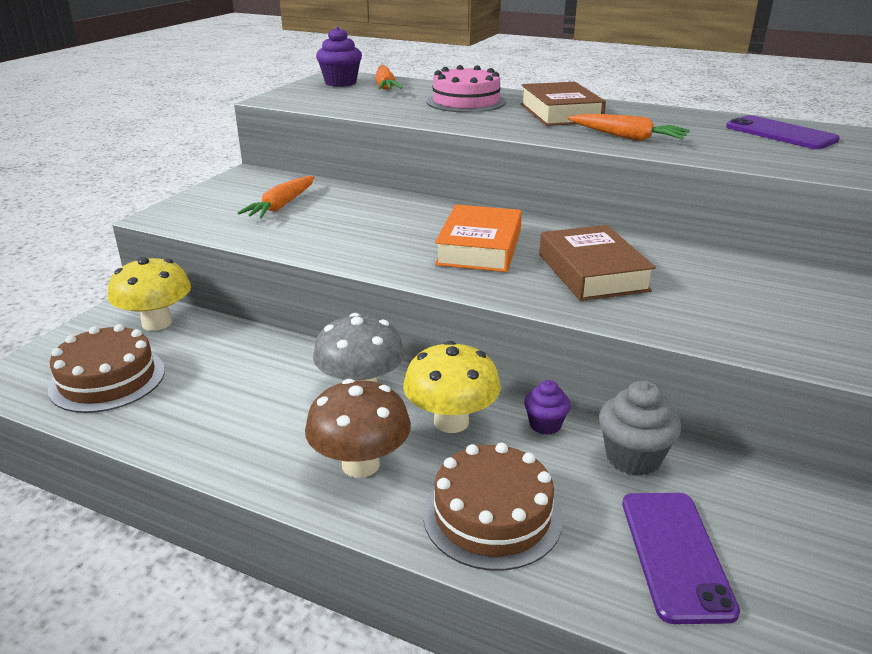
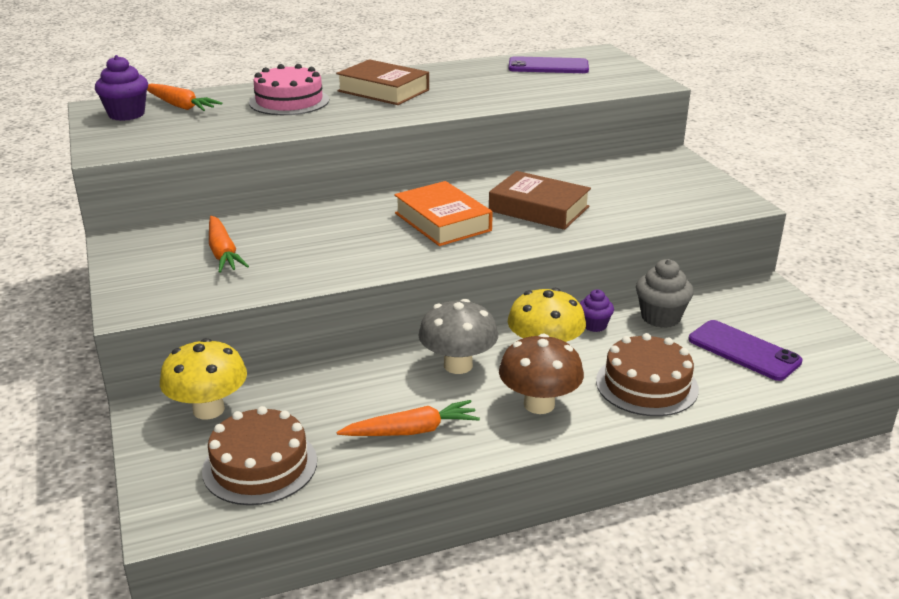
camera: 45 degrees left, 0 degrees up
(627, 137) = (469, 98): orange carrot -> orange carrot (412, 431)

